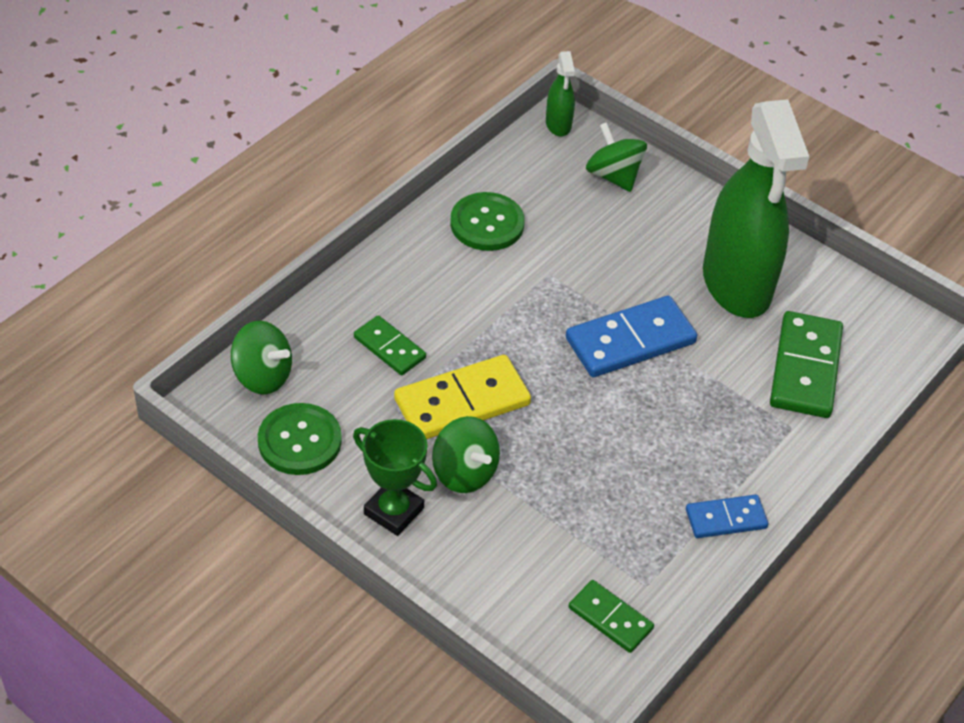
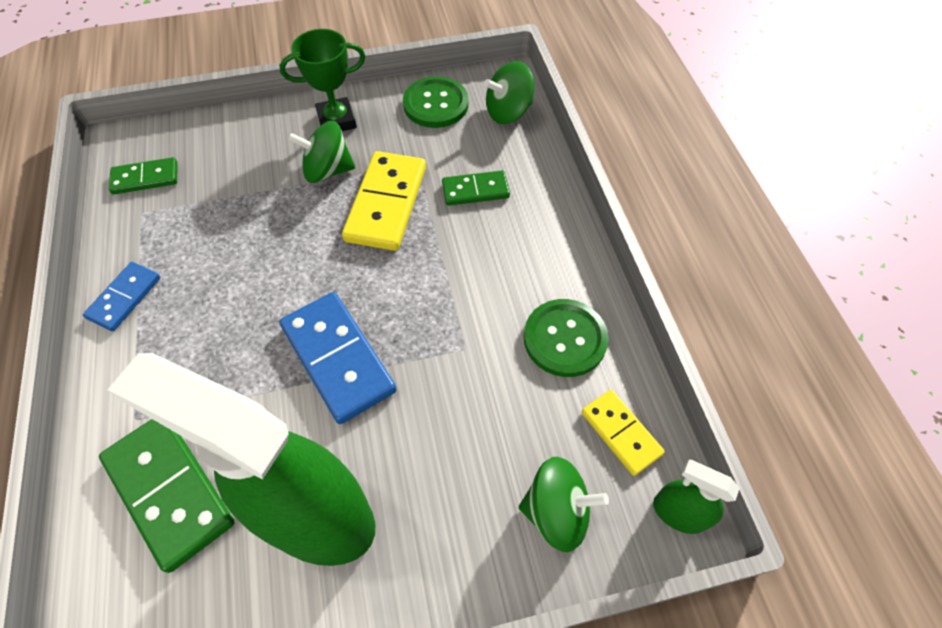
camera: 130 degrees right, 10 degrees up
(532, 167) = (620, 433): none -> yellow domino
(630, 341) = (338, 359): blue domino -> blue domino turned 45 degrees counterclockwise

